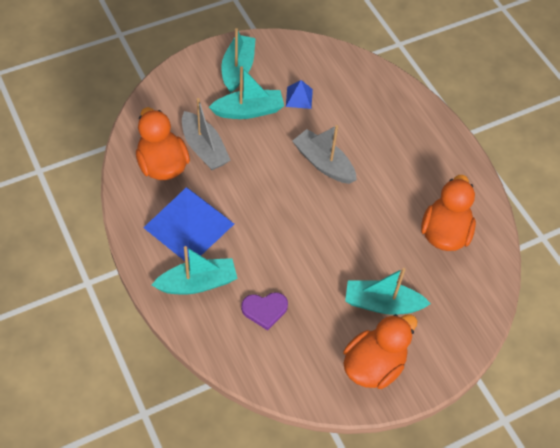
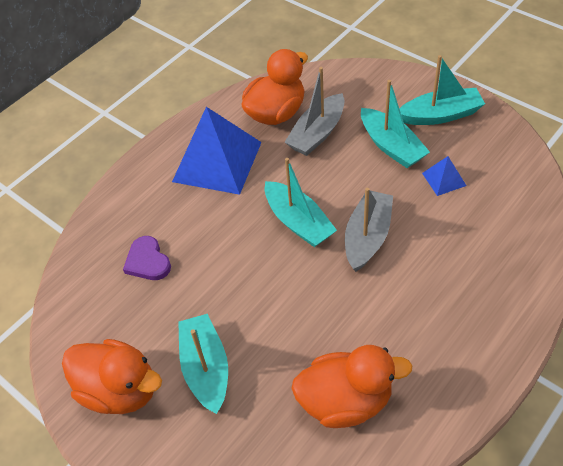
camera: 75 degrees right, 5 degrees down
(197, 283) = (154, 195): turquoise boat -> turquoise boat (298, 222)

